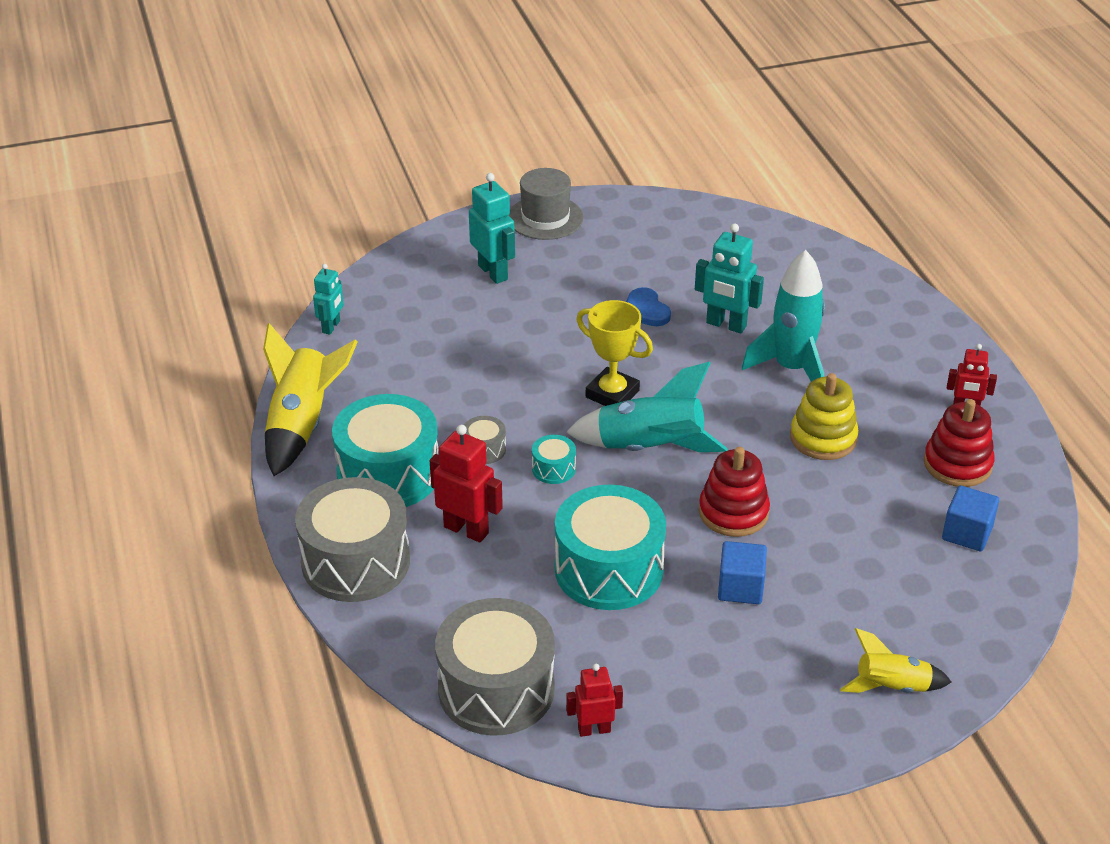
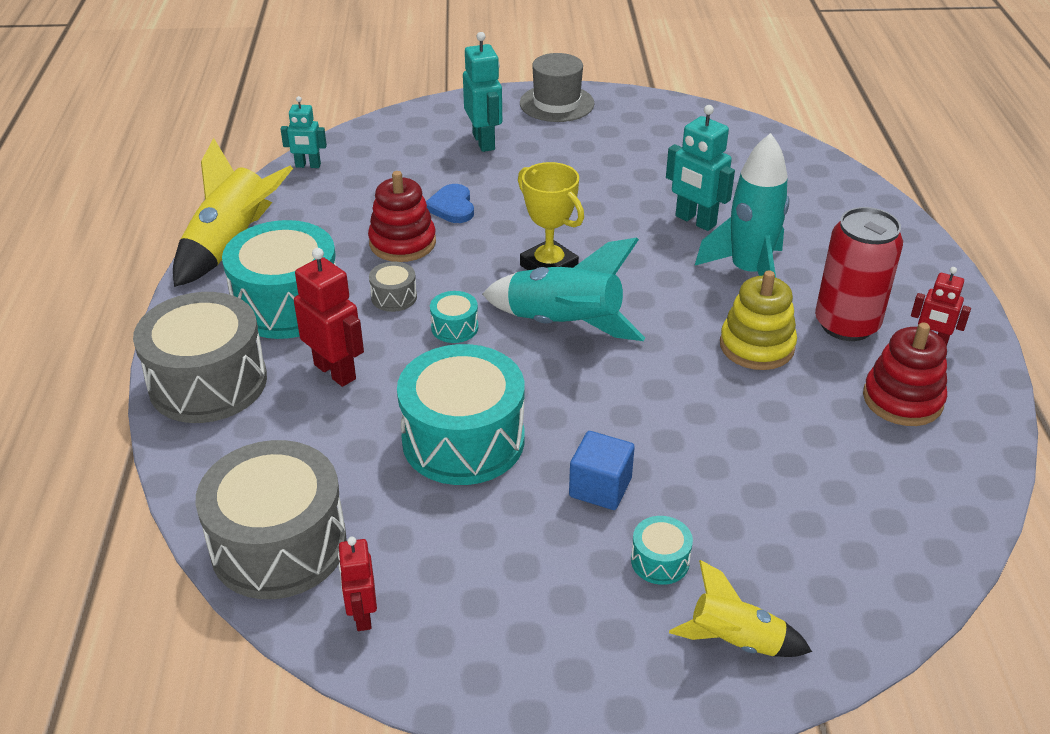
camera: 15 degrees right, 0 degrees up
(331, 327) = (308, 165): turquoise robot -> turquoise robot turned 60 degrees clockwise
(594, 729) = (362, 615): red robot -> red robot turned 105 degrees counterclockwise
(645, 310) = (618, 196): blue heart -> blue heart (452, 207)
(733, 512) = (626, 405): red stacking toy -> red stacking toy (402, 243)
(811, 637) = (660, 561): none -> turquoise drum
(891, 404) = (846, 324): none -> red can
(967, 533) = (889, 477): blue cube -> none

